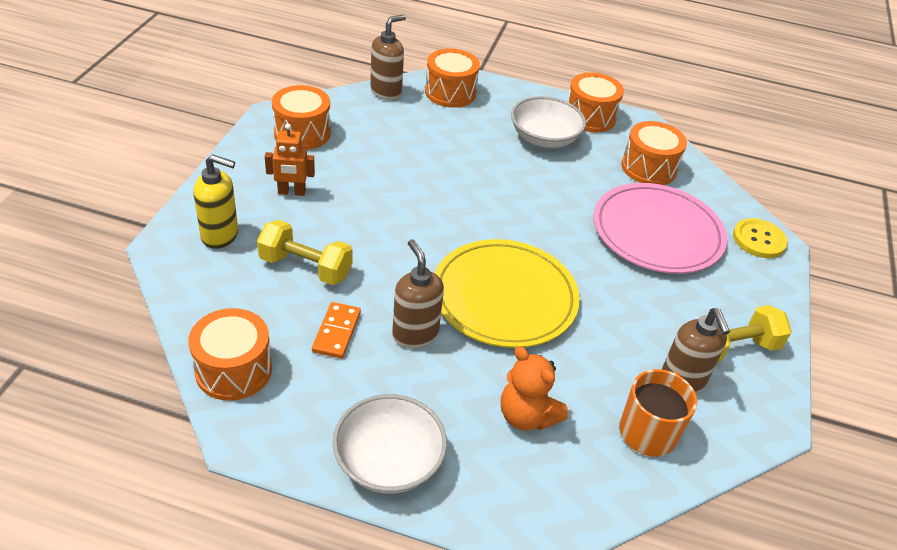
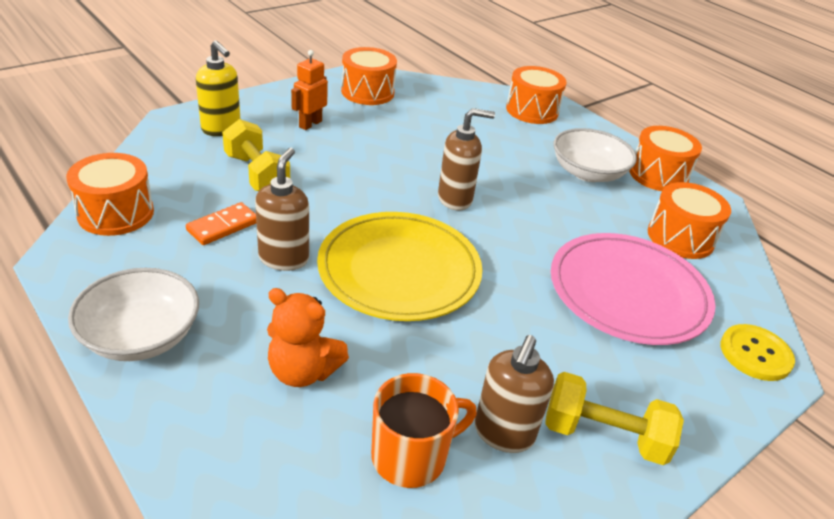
camera: 35 degrees right, 5 degrees down
(291, 192) = (310, 124): orange robot -> orange robot turned 90 degrees clockwise
(386, 92) = (472, 91): brown soap dispenser -> brown soap dispenser (455, 199)
(526, 416) = (303, 371): orange teddy bear -> orange teddy bear turned 60 degrees counterclockwise

